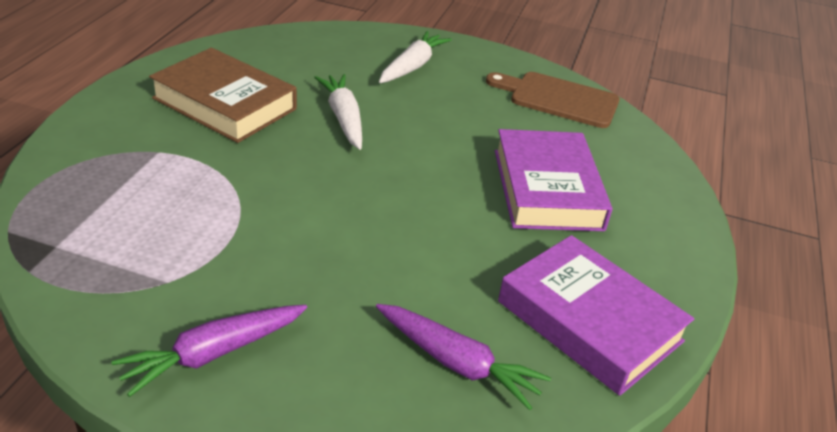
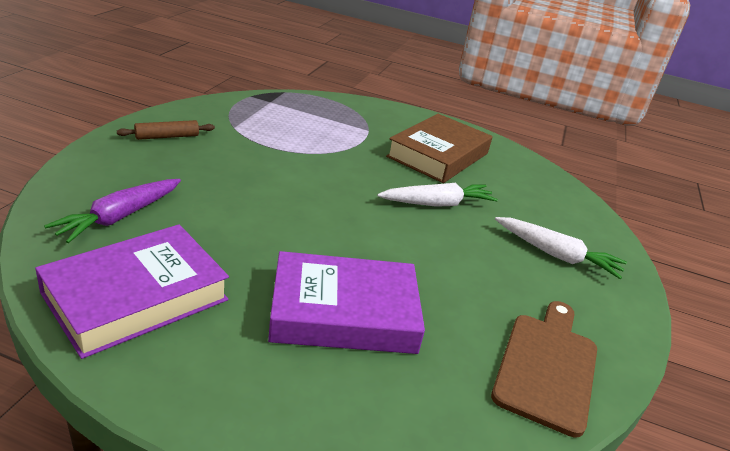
camera: 90 degrees right, 5 degrees down
(214, 354) = (167, 136): purple carrot -> brown rolling pin

